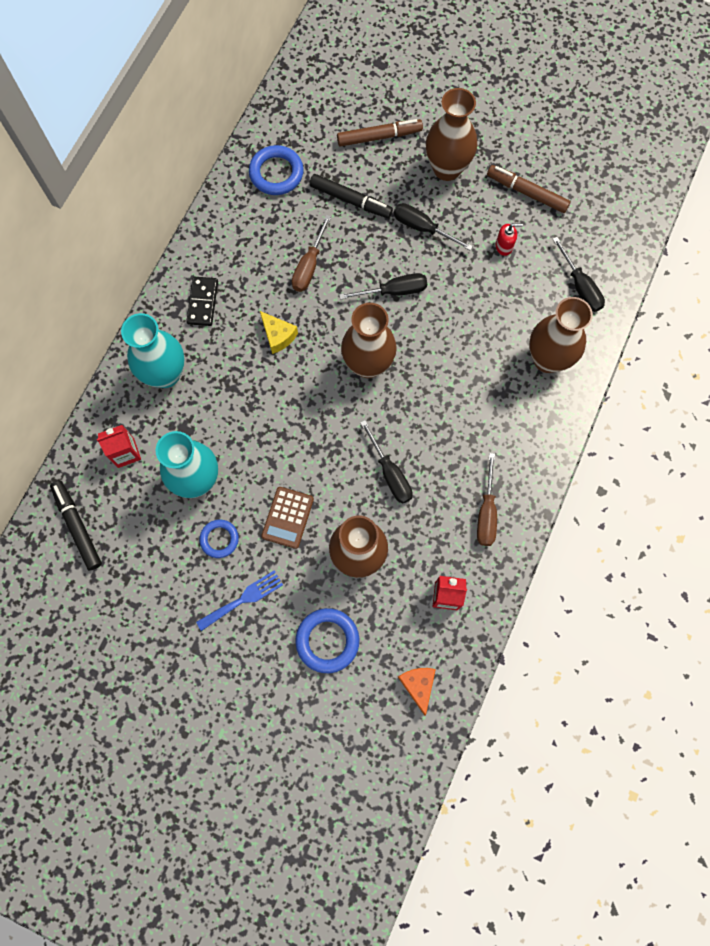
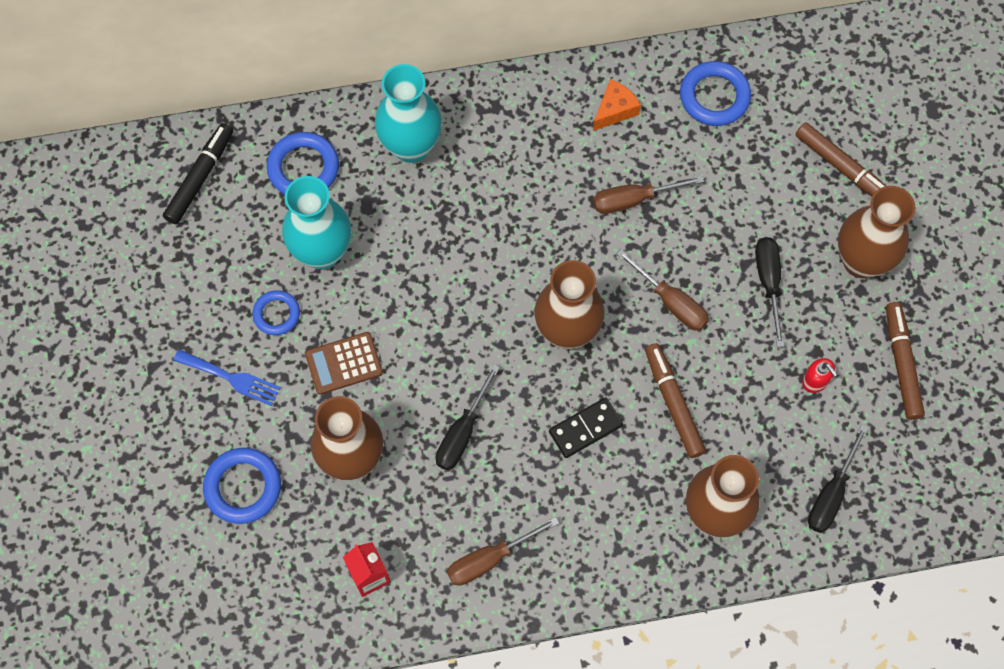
camera: 55 degrees right, 5 degrees down
(126, 453) = (303, 168): red carton -> blue ring
(202, 302) = (513, 127): black domino -> black domino (585, 428)
(278, 336) = (532, 222): yellow cheese -> none
(350, 200) = (742, 189): black marker -> none
(394, 291) = (671, 302): black screwdriver -> brown screwdriver
(418, 685) = (256, 607): orange cheese -> orange cheese (614, 110)
(461, 335) = (673, 403): none -> brown marker

